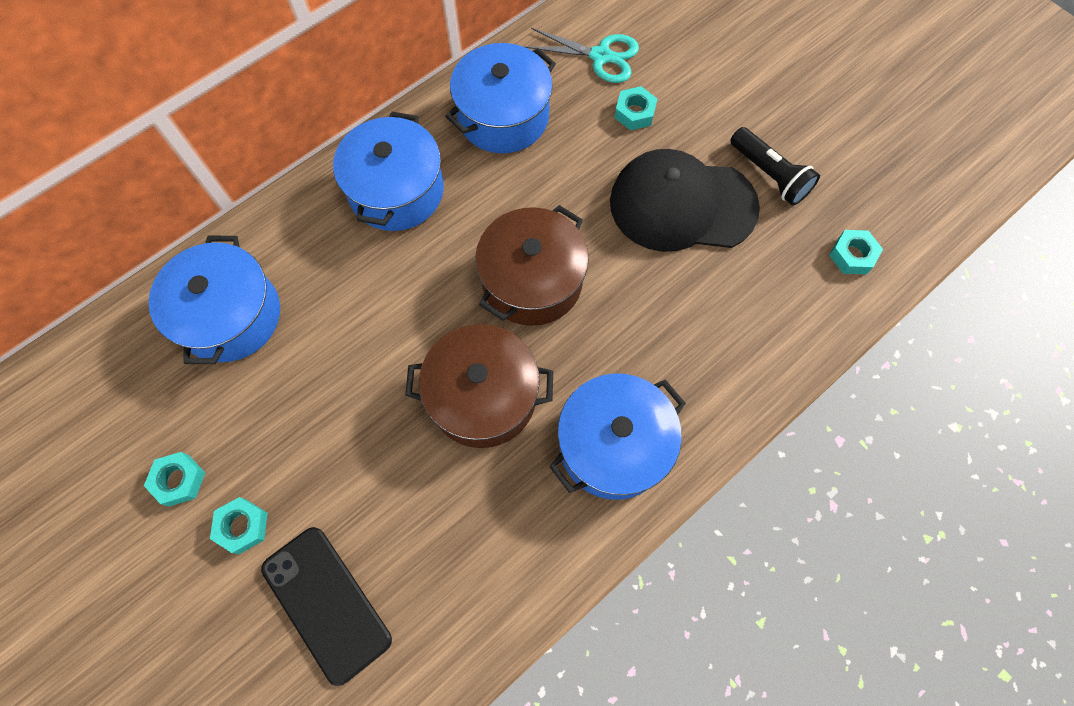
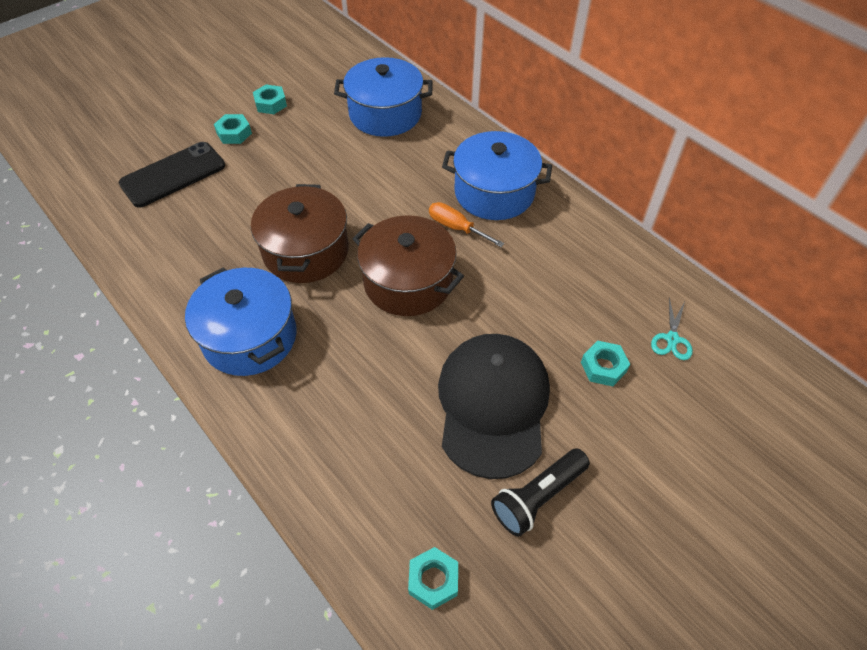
camera: 90 degrees right, 15 degrees down
(451, 231) = (456, 227): none -> orange screwdriver
(503, 116) = (581, 260): blue pot -> none
(601, 56) = (672, 339): turquoise scissors -> turquoise scissors, size x0.63

